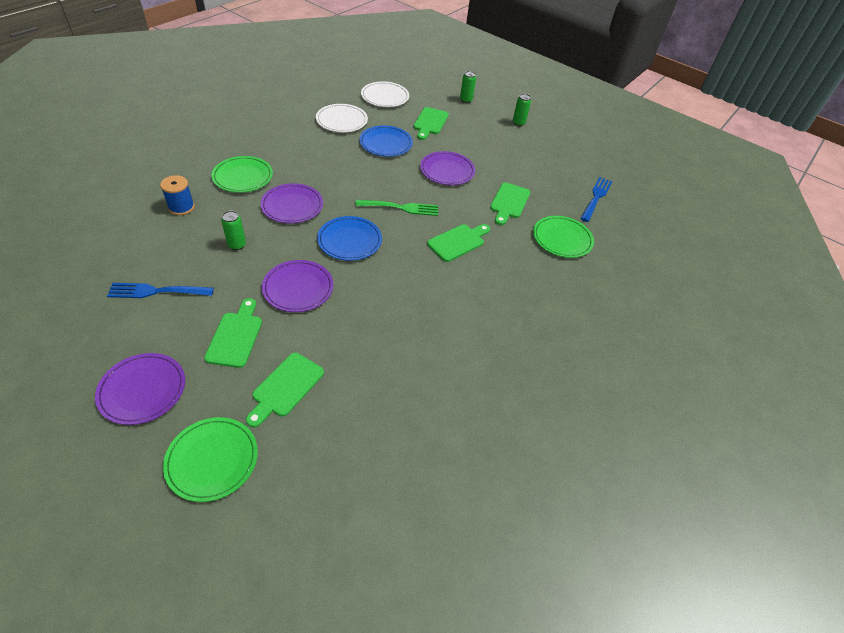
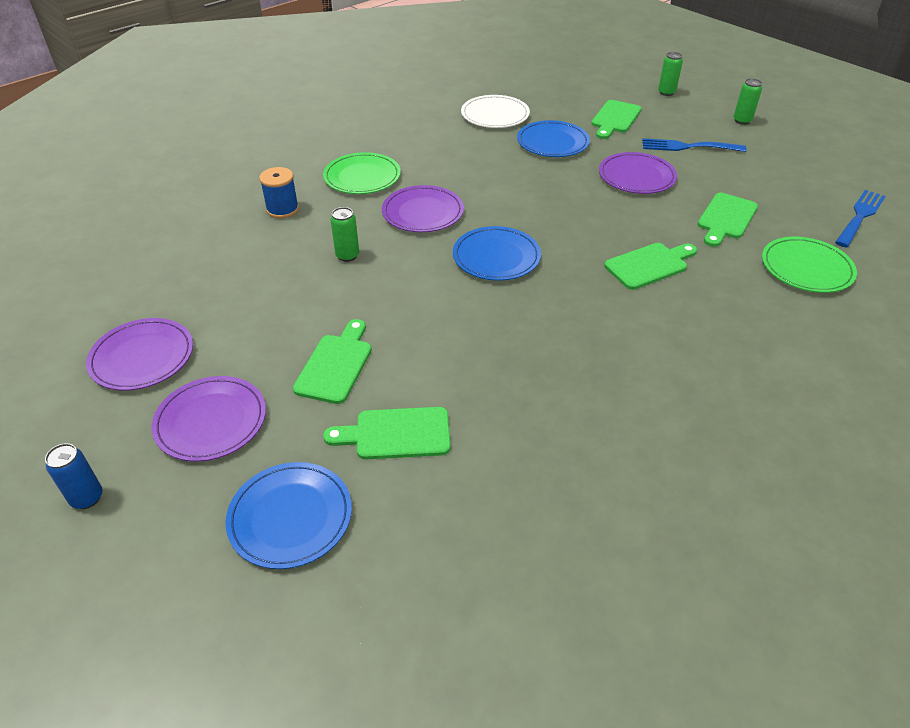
camera: 15 degrees right, 5 degrees down
(49, 462) = (87, 498): none -> blue can
(157, 291) = (243, 305): blue fork -> blue fork (689, 147)
(212, 460) = (290, 517): green plate -> blue plate
(285, 387) = (396, 434): green cutting board -> green cutting board turned 45 degrees clockwise
(298, 288) = (423, 311): purple plate -> purple plate (142, 357)
(385, 97) = (554, 88): white plate -> none
(400, 208) = (568, 220): green fork -> none

